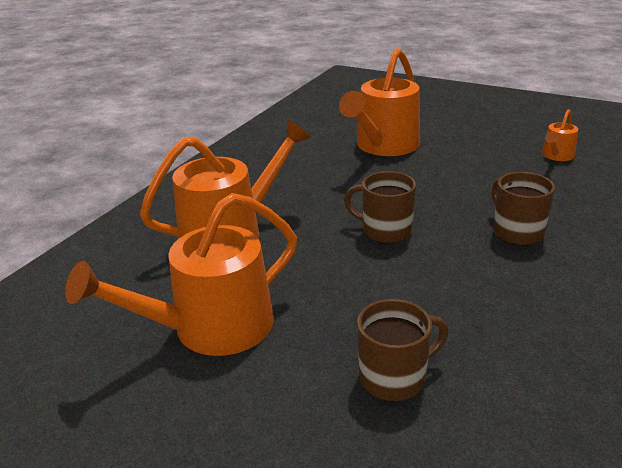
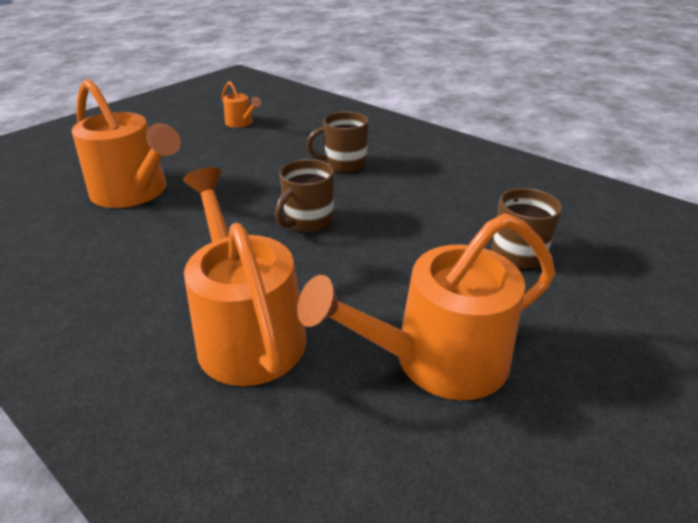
camera: 80 degrees left, 5 degrees up
(212, 328) = (438, 359): orange watering can -> orange watering can turned 90 degrees clockwise

